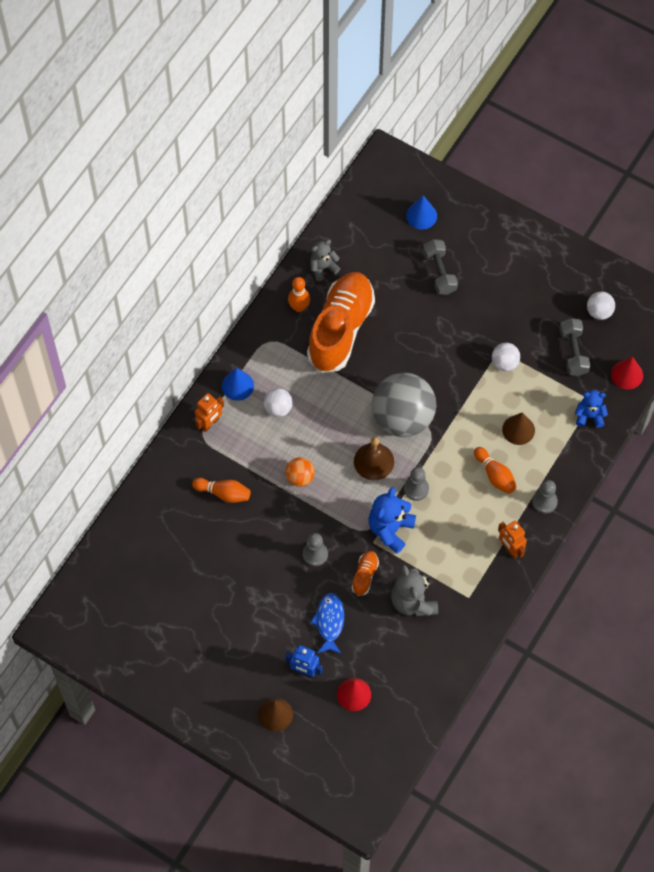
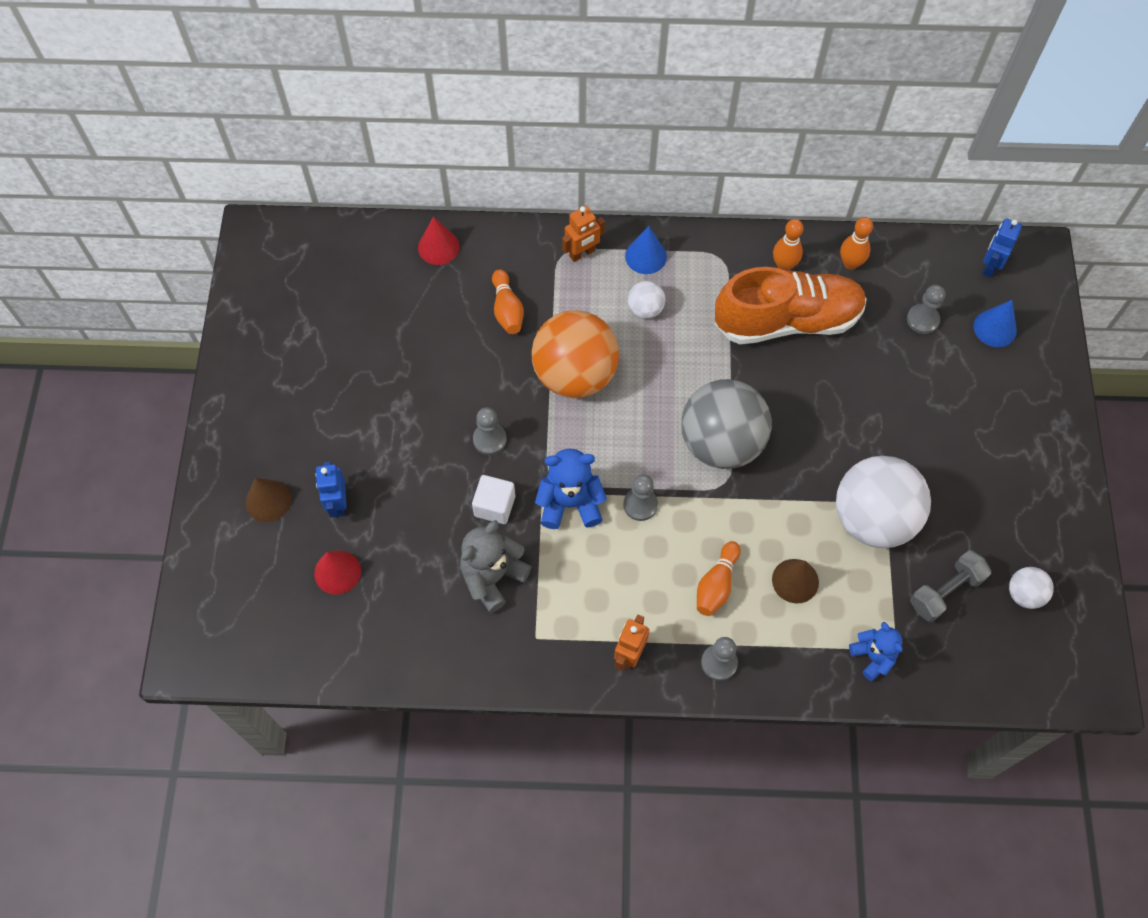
camera: 60 degrees right, 0 degrees up
(210, 423) = (582, 253): orange robot -> orange robot turned 45 degrees counterclockwise
(300, 477) = (575, 375): orange ball -> orange ball, size x2.22
(323, 268) = (850, 263): grey teddy bear -> orange bowling pin
(329, 622) = (414, 498): blue fish -> none
(365, 575) = (494, 506): orange shoe -> white cube
(374, 461) = (645, 440): brown bell -> none
(376, 190) = (990, 265): none -> blue robot
(390, 252) = (922, 320): none -> grey pawn
(439, 272) = (937, 385): grey dumbbell -> none
(504, 363) = (873, 518): white ball -> white ball, size x2.22
(627, 374) = (963, 674): red cone -> red cone (438, 247)

